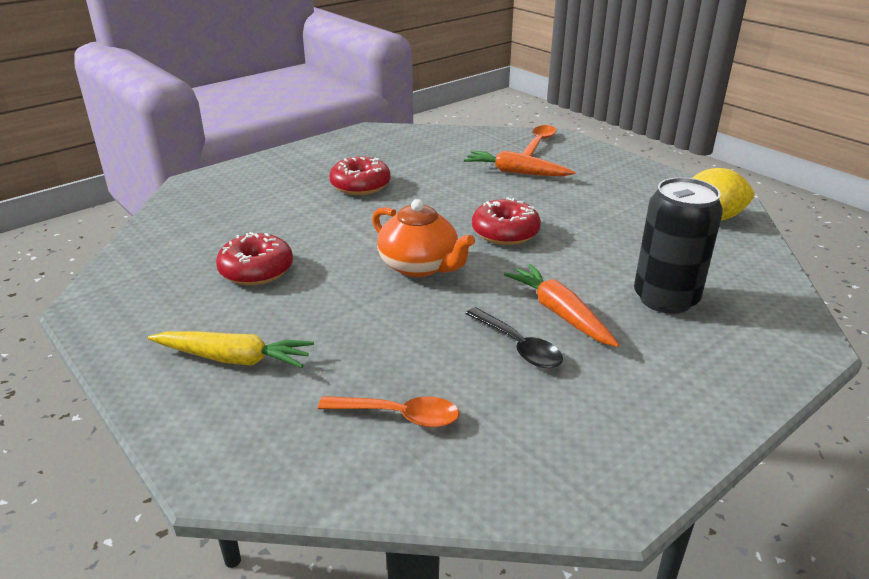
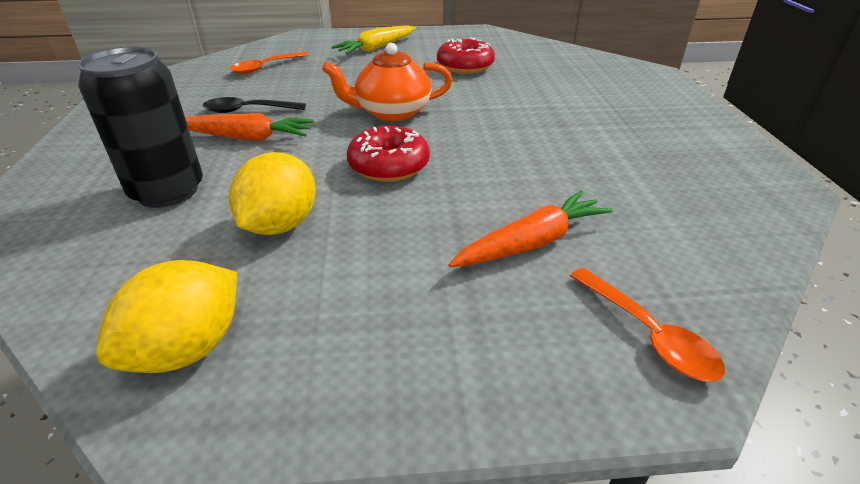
camera: 125 degrees right, 5 degrees up
(360, 185) = (583, 131): red donut -> none
(617, 238) = (280, 225): none -> yellow lemon

